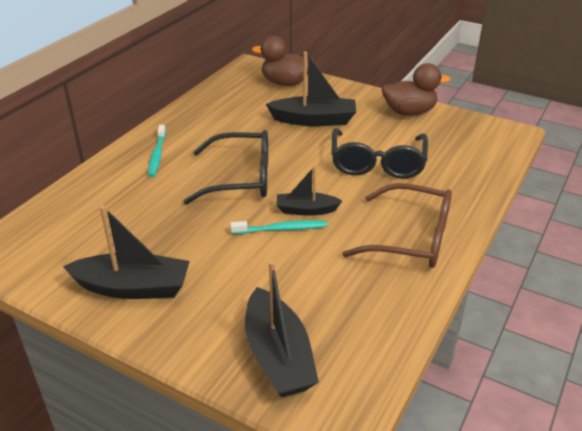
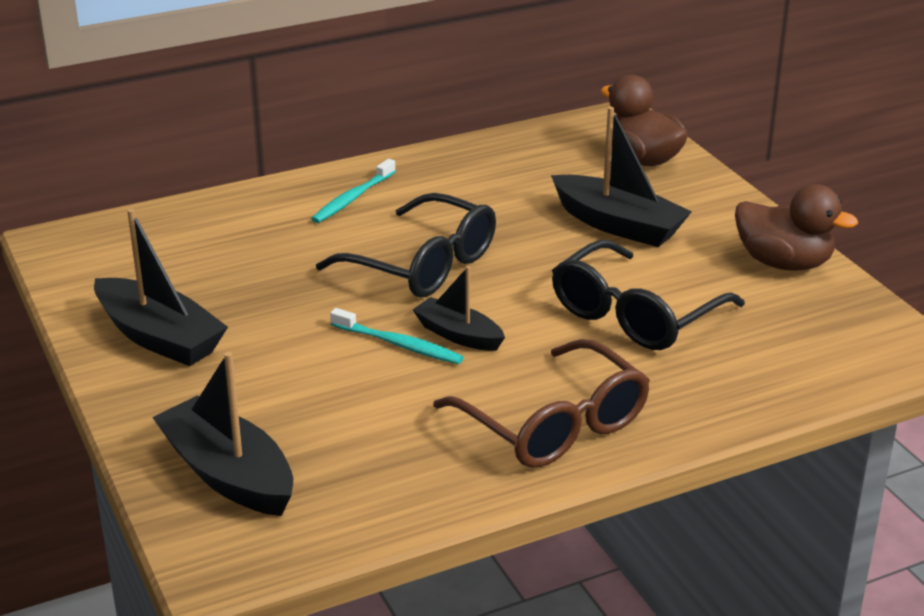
camera: 35 degrees right, 5 degrees down
(278, 356) = (228, 474): black boat -> black boat turned 120 degrees clockwise

